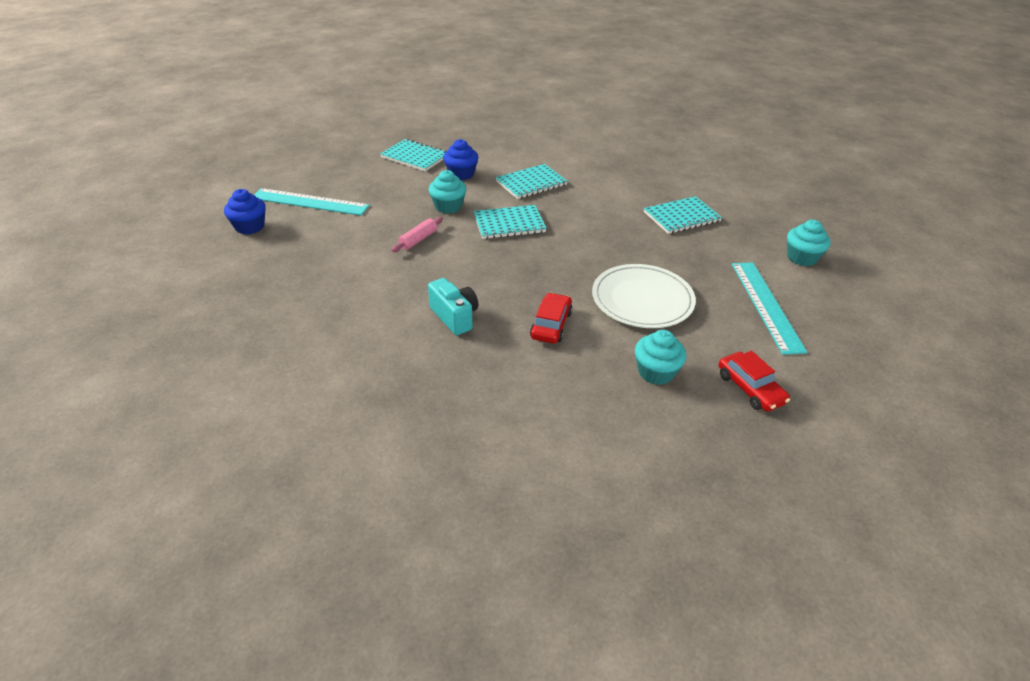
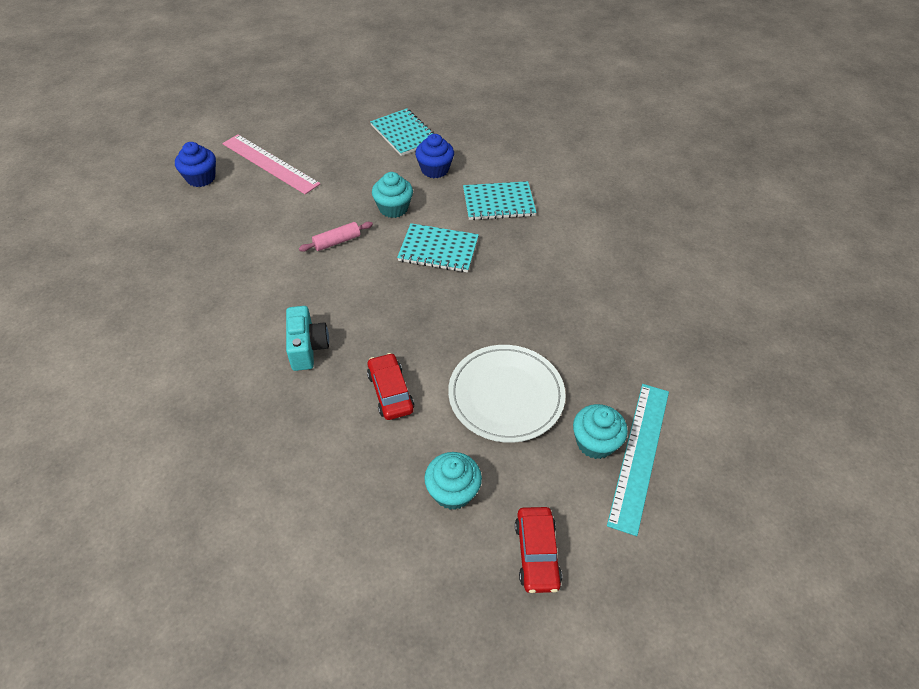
camera: 25 degrees right, 10 degrees up
(310, 202) = (270, 163): turquoise ruler -> pink ruler
(551, 325) = (390, 392): red car -> red car turned 60 degrees counterclockwise
(681, 217) = (633, 300): turquoise notebook -> none
(801, 258) = (736, 405): turquoise cupcake -> turquoise cupcake (595, 442)

